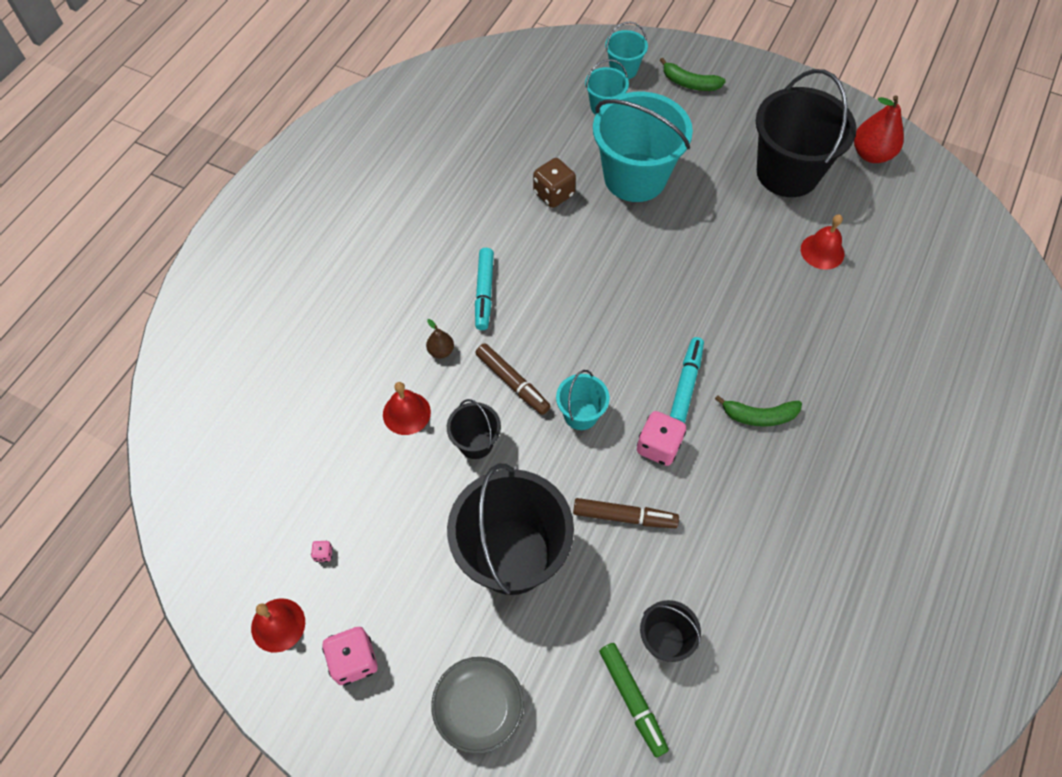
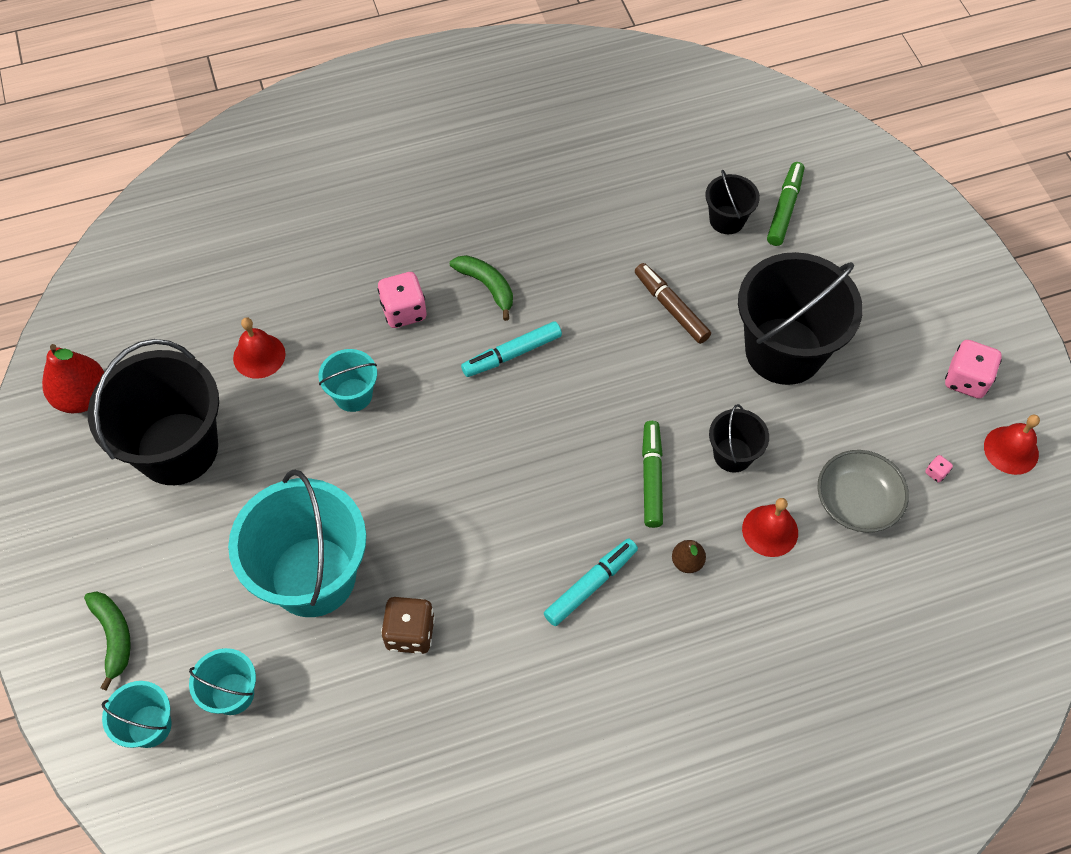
camera: 135 degrees left, 0 degrees up
(479, 708) = (896, 283): grey bowl -> grey bowl (856, 502)
(512, 383) = (652, 477): brown marker -> green marker
(580, 414) = (622, 403): turquoise bucket -> turquoise bucket (353, 395)
(658, 446) = (589, 330): pink dice -> pink dice (404, 311)

